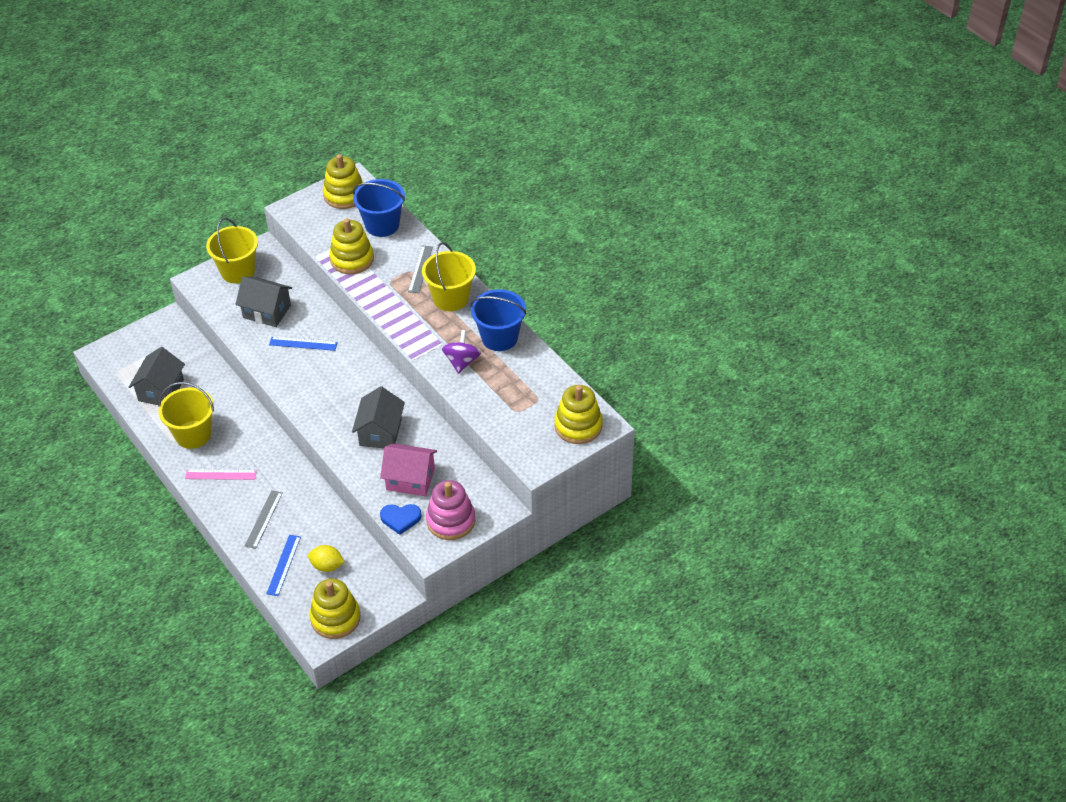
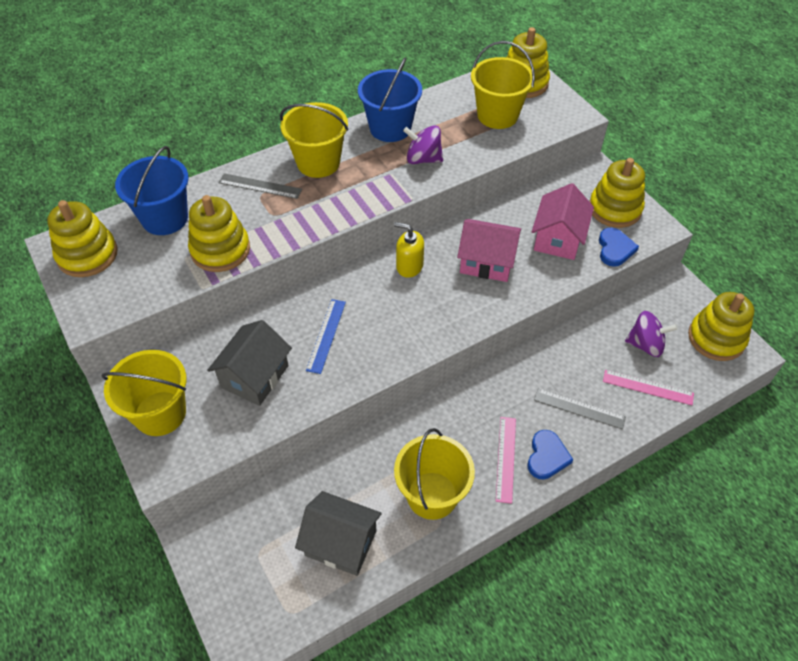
camera: 85 degrees left, 5 degrees up
(221, 499) = (547, 456): none -> blue heart
(283, 565) = (648, 387): blue ruler -> pink ruler
(327, 566) = (645, 345): yellow lemon -> purple spinning top
(373, 384) = (409, 266): none -> yellow soap dispenser
(380, 432) = (487, 262): grey house -> pink house
(451, 520) = (615, 209): pink stacking toy -> yellow stacking toy
(526, 408) = (497, 115): none -> yellow bucket

